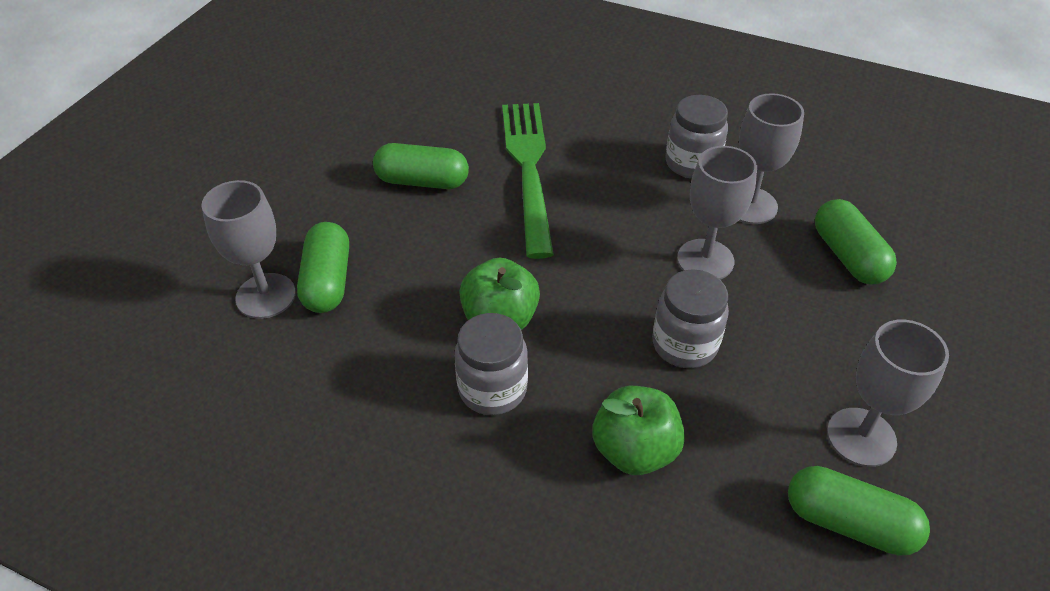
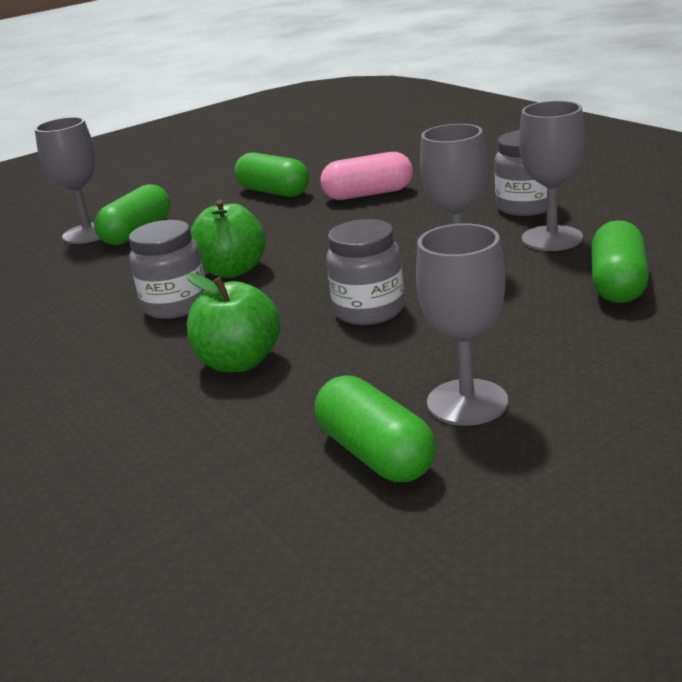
camera: 35 degrees right, 20 degrees down
(528, 168) = (368, 194): green fork -> pink capsule

